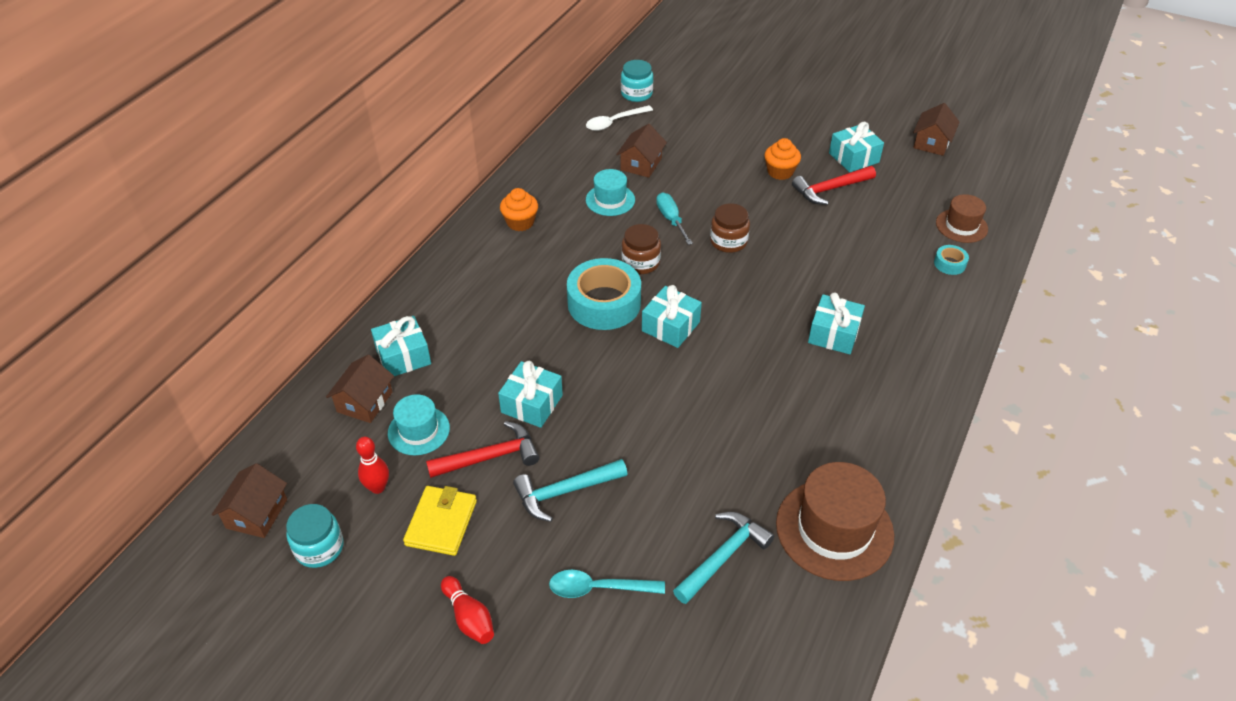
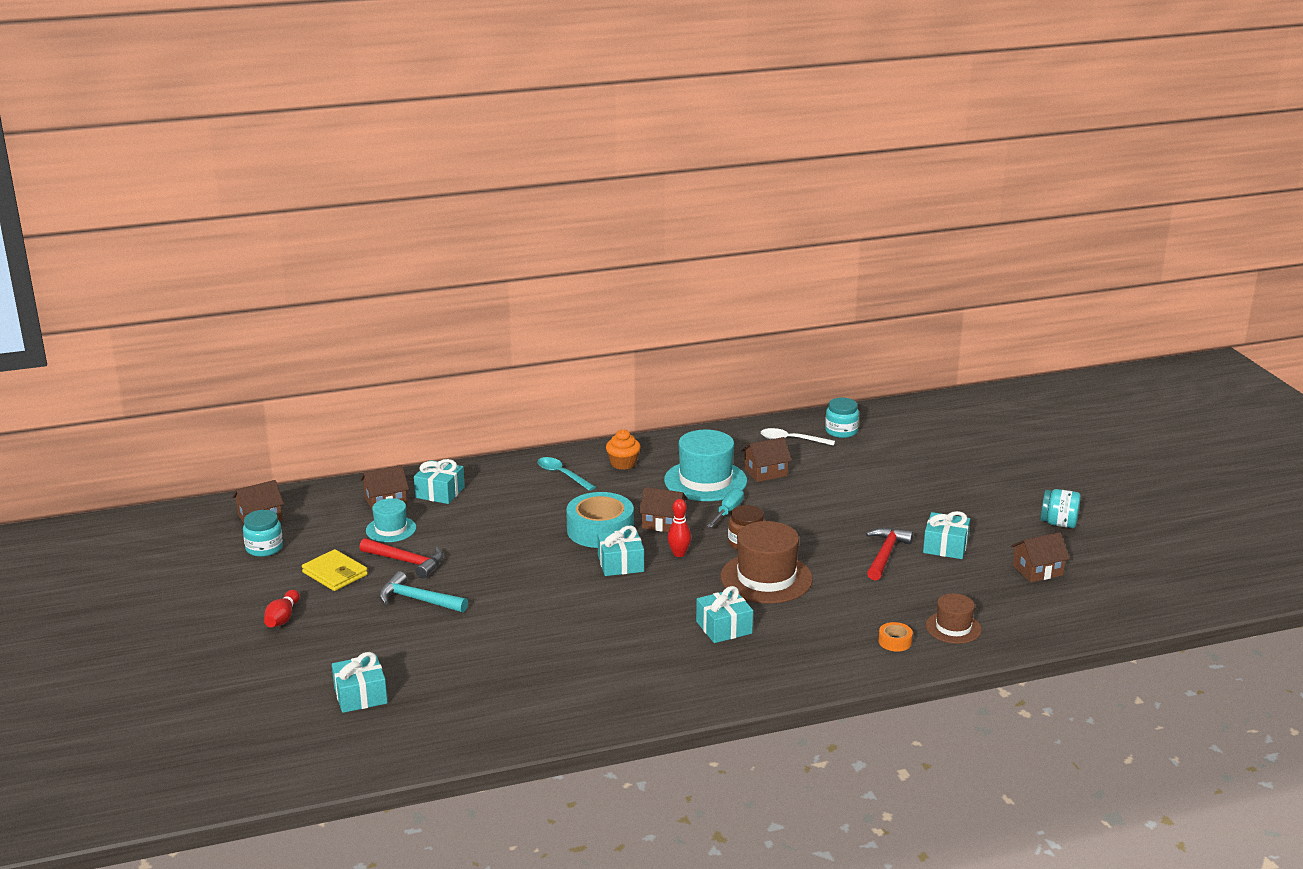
camera: 45 degrees right, 20 degrees down
(378, 487) = (330, 541): red bowling pin -> red bowling pin (679, 554)
(441, 523) = (335, 573): yellow wallet -> yellow wallet turned 75 degrees clockwise
(531, 404) = (470, 552): turquoise gift -> turquoise gift (360, 695)
(598, 588) = (362, 648): turquoise spoon -> turquoise spoon (561, 474)
(610, 200) = (705, 481): turquoise hat -> turquoise hat, size x1.75
(640, 262) = (663, 523): brown jar -> brown house
(723, 556) = (450, 679): turquoise hammer -> none
(780, 172) = (865, 526): orange cupcake -> none
(830, 189) = (885, 554): red hammer -> red hammer turned 90 degrees clockwise
(834, 529) = (535, 710): brown hat -> brown hat (766, 578)
(885, 95) = (1058, 523): none -> turquoise jar
(949, 264) = (895, 641): turquoise tape -> orange tape

